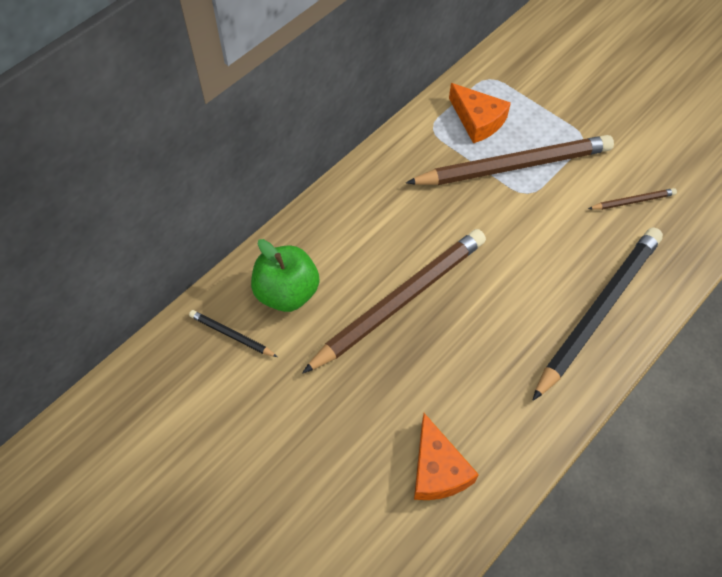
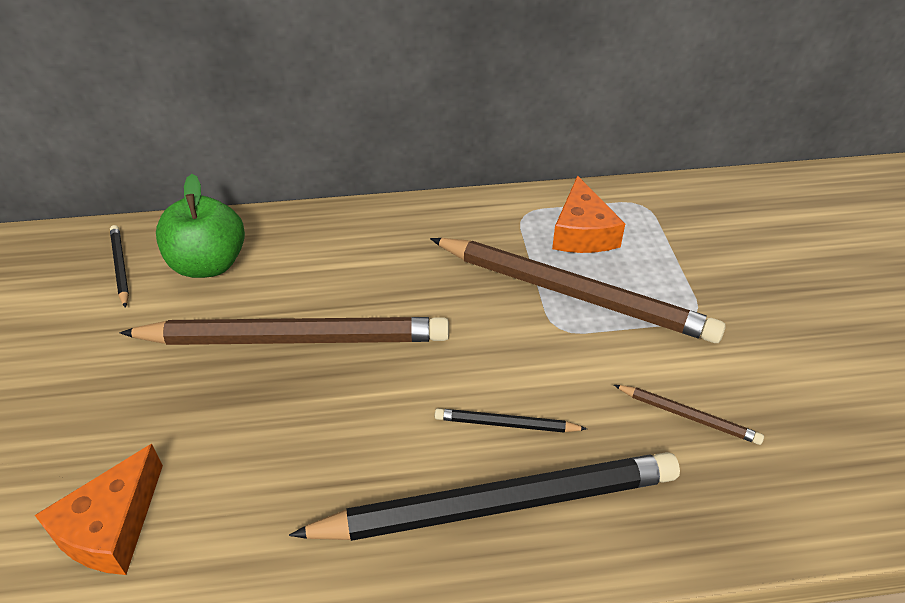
camera: 40 degrees right, 15 degrees down
(559, 268) = (506, 424): none -> black pencil

